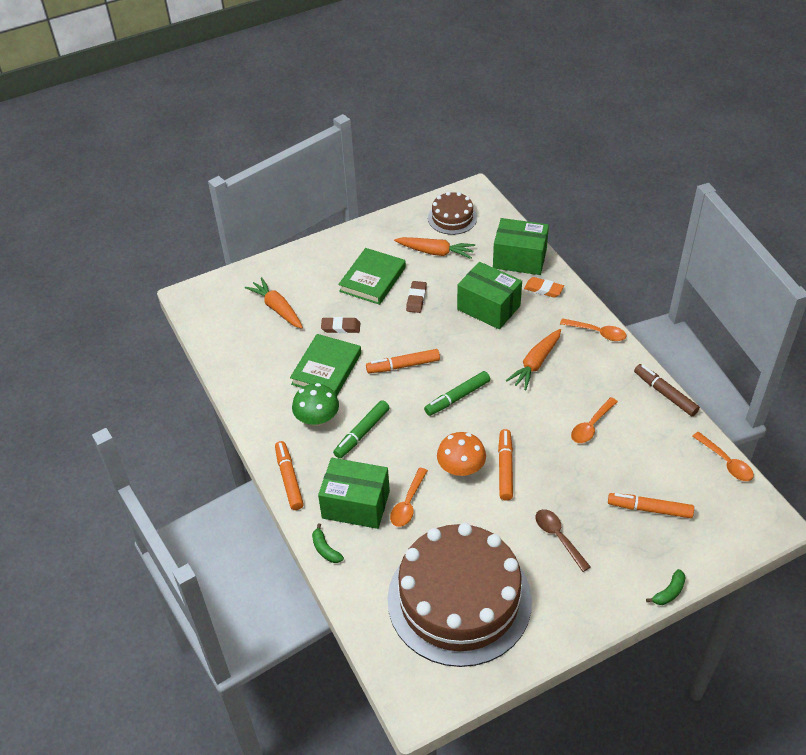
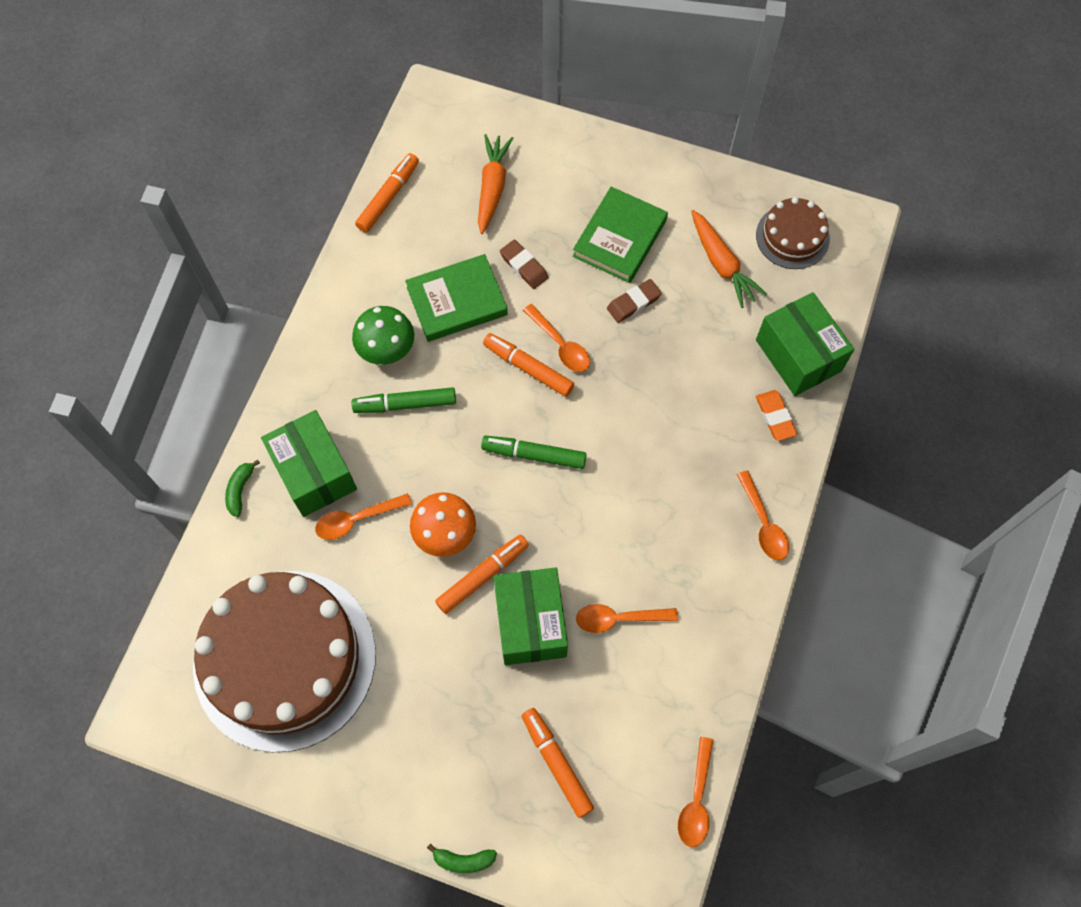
camera: 45 degrees right, 20 degrees up
(289, 479) = (292, 388): orange marker -> orange marker (388, 197)
(372, 279) = (620, 238): green book -> green book turned 45 degrees counterclockwise
(405, 343) = (560, 345): none -> orange spoon
(488, 307) = (691, 383): green box -> green box (530, 623)
(535, 364) = (655, 494): orange carrot -> none
(558, 537) = (439, 696): brown spoon -> none
(665, 394) = (738, 663): brown marker -> none

